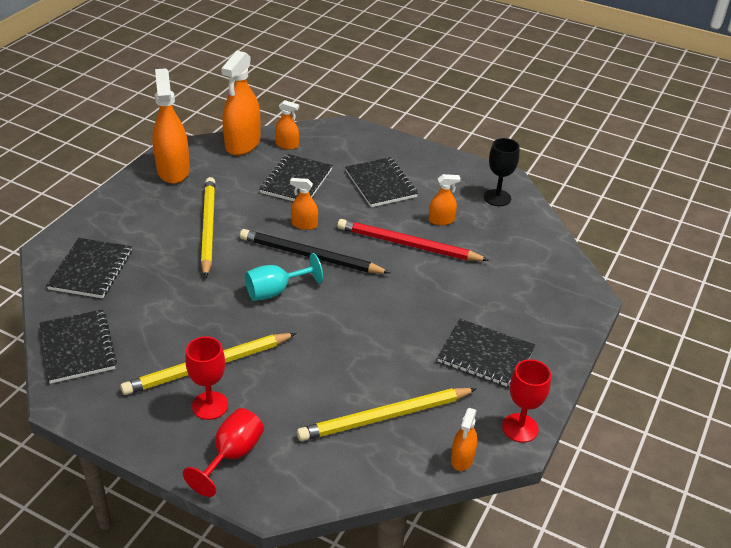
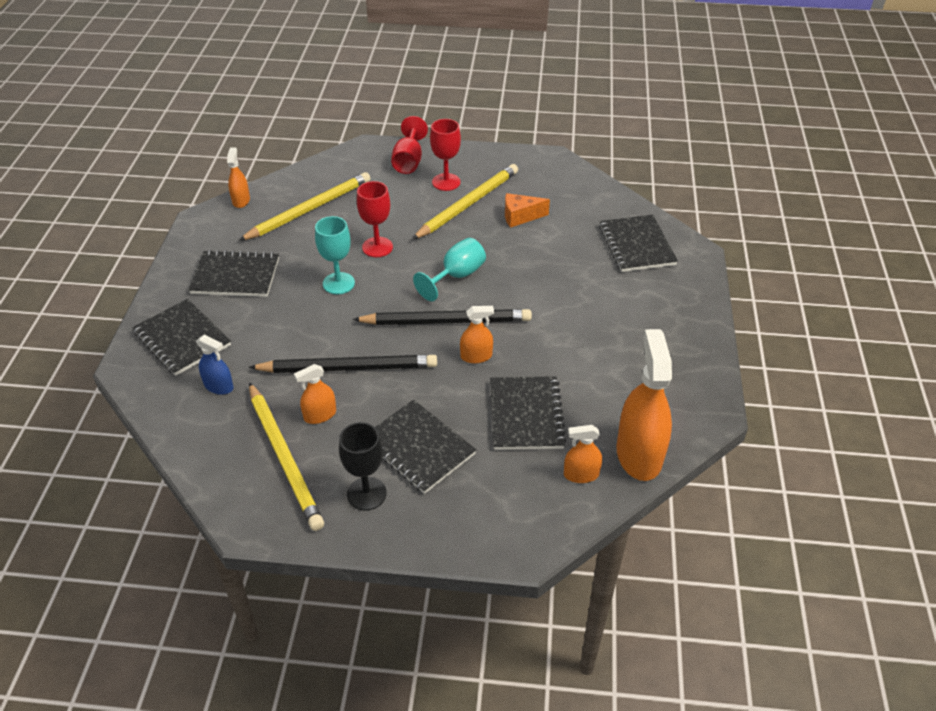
camera: 160 degrees right, 5 degrees up
(78, 348) = (578, 189): black notebook -> black notebook (182, 339)
(167, 333) = (520, 217): none -> orange cheese
(173, 170) = (680, 379): orange spray bottle -> none
(208, 228) = (573, 319): yellow pencil -> yellow pencil (284, 457)
(387, 317) = (338, 283): none -> turquoise goblet
(408, 245) = (348, 368): red pencil -> black pencil
(497, 198) = (255, 478): black goblet -> black goblet (366, 493)
(515, 260) = (219, 386): none -> blue spray bottle
(520, 428) = (197, 231): red goblet -> red goblet (377, 247)

